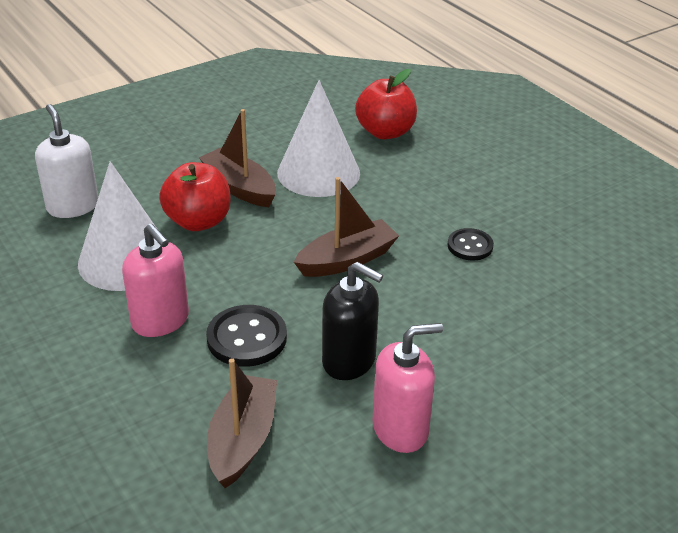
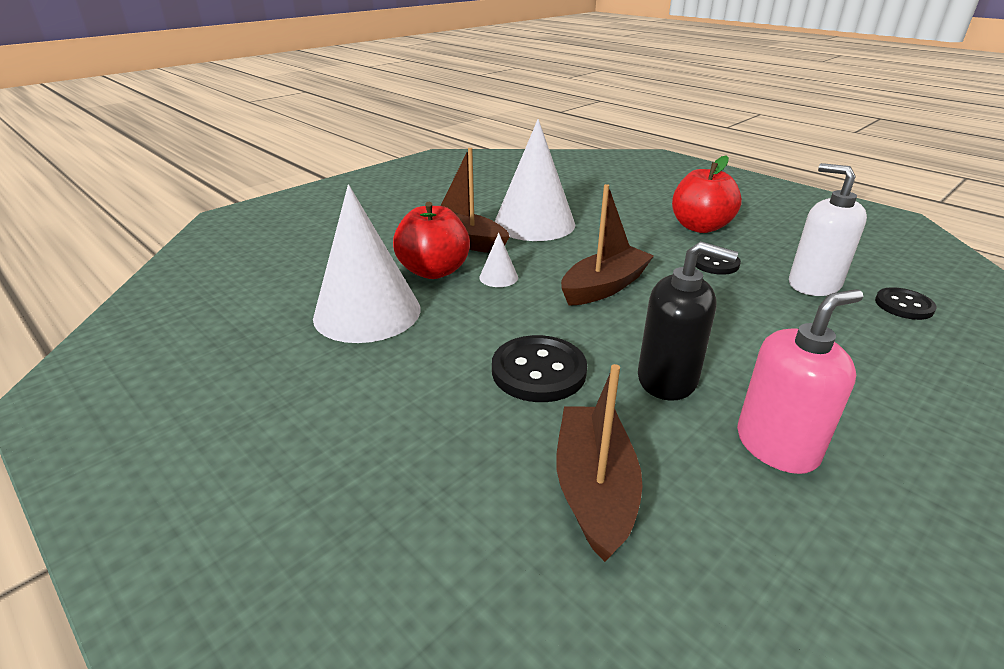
camera: 10 degrees left, 5 degrees down
(73, 206) = (293, 272): white soap dispenser -> white soap dispenser (813, 284)
(160, 321) = (430, 366): pink soap dispenser -> none
(254, 236) = (498, 277): none -> white cone
(385, 132) = (578, 191): red apple -> red apple (700, 227)
(618, 318) = (904, 305): none -> black button

